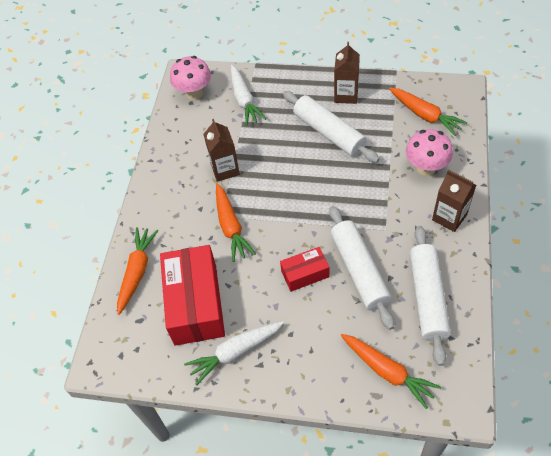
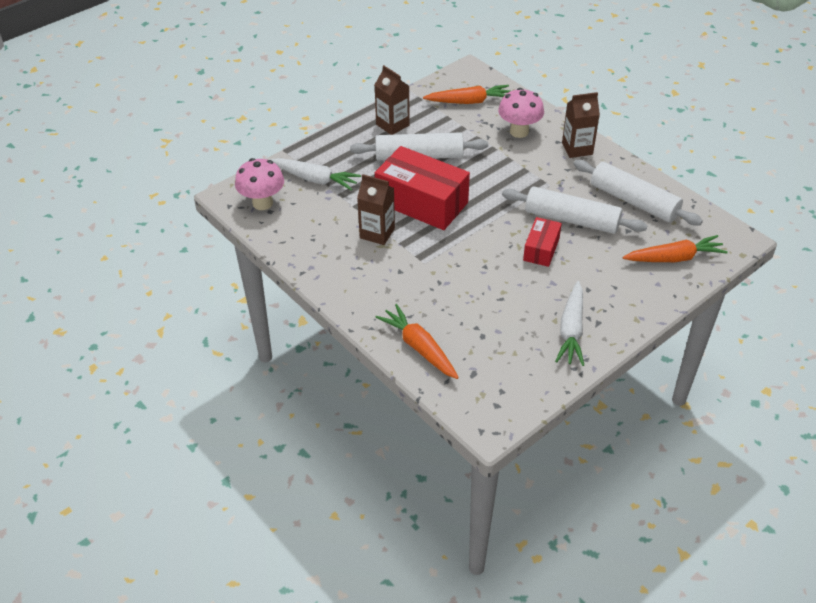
camera: 55 degrees left, 10 degrees down
(196, 304) = (497, 328): red box -> red box (422, 202)
(231, 227) = (443, 263): orange carrot -> none

